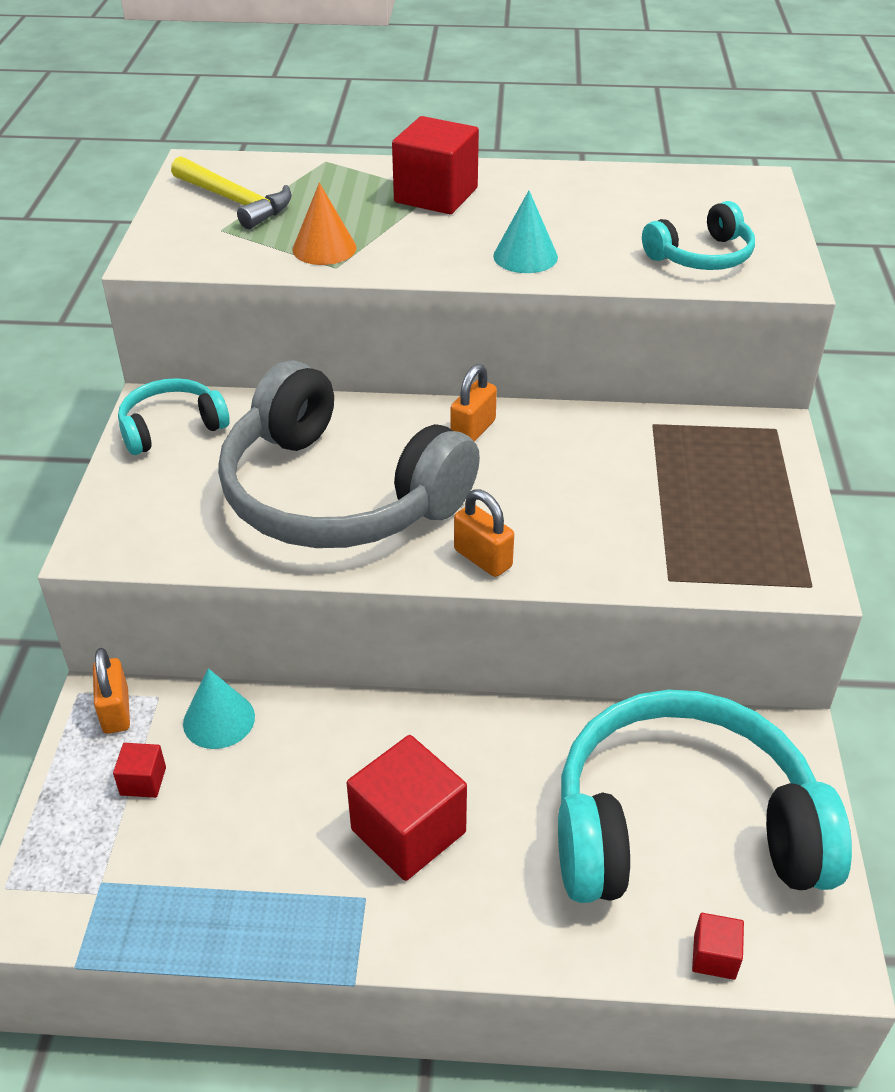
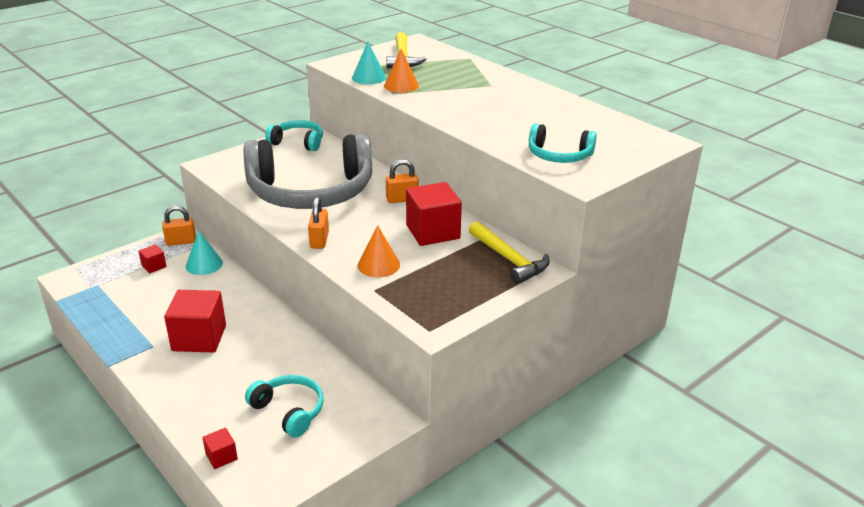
camera: 45 degrees right, 10 degrees down
(116, 711) = (181, 241): orange padlock -> orange padlock turned 45 degrees clockwise
(338, 494) = (311, 192): grey headphones -> grey headphones turned 90 degrees counterclockwise
(436, 195) = (488, 86): red cube -> red cube (433, 232)
(525, 256) = (476, 121): turquoise cone -> turquoise cone (369, 77)
(612, 542) = (378, 265): none -> orange cone
(682, 827) = (289, 411): turquoise headphones -> turquoise headphones, size x0.47
(724, 435) = (509, 259): none -> yellow hammer

